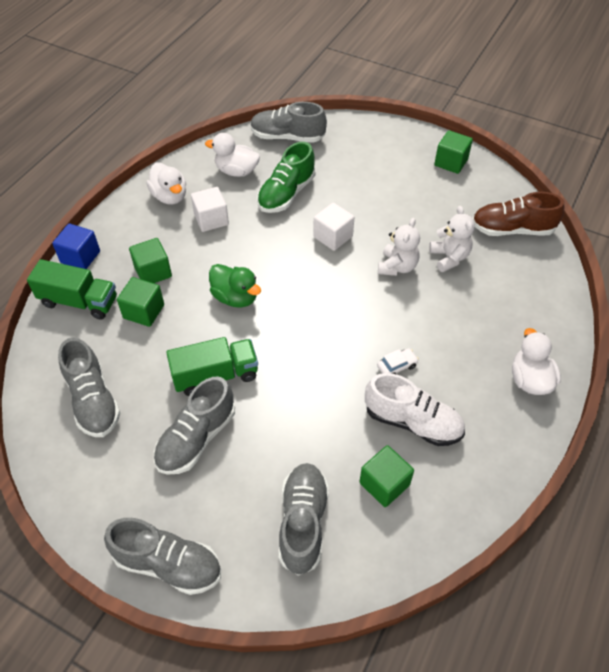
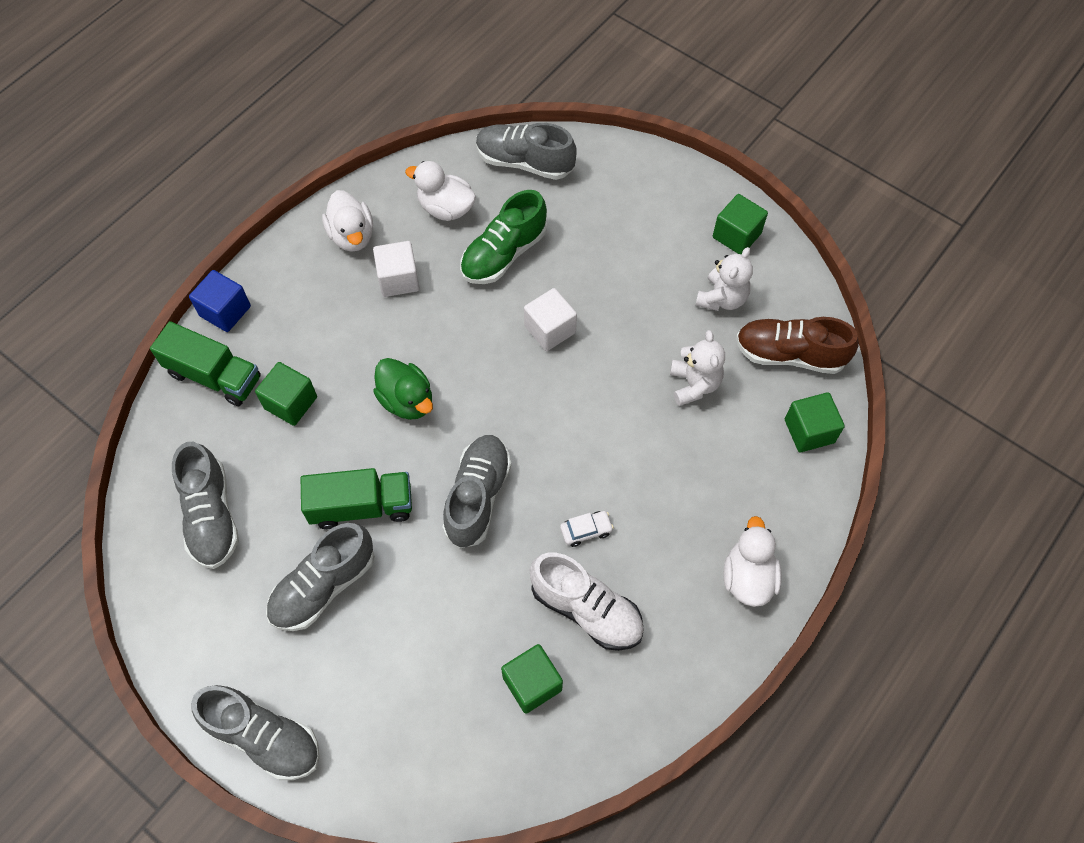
camera: 10 degrees right, 10 degrees up
(153, 272) = (311, 347): green cube -> green cube (809, 431)
(303, 523) = (426, 715): grey shoe -> grey shoe (477, 497)
(397, 267) = (622, 388): white teddy bear -> white teddy bear (722, 298)

